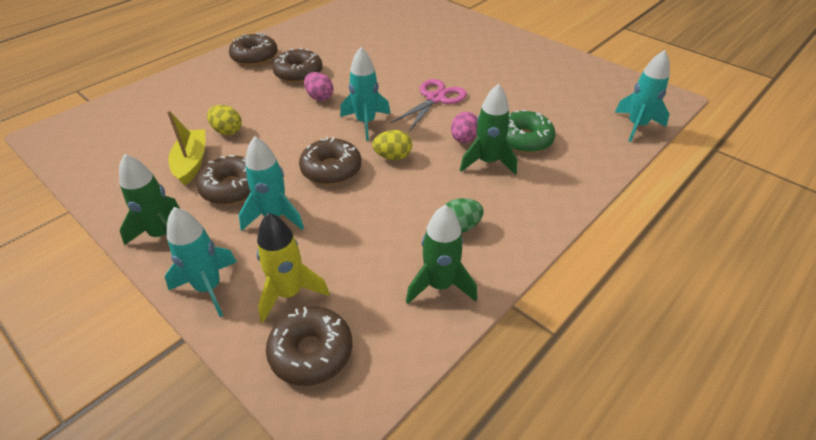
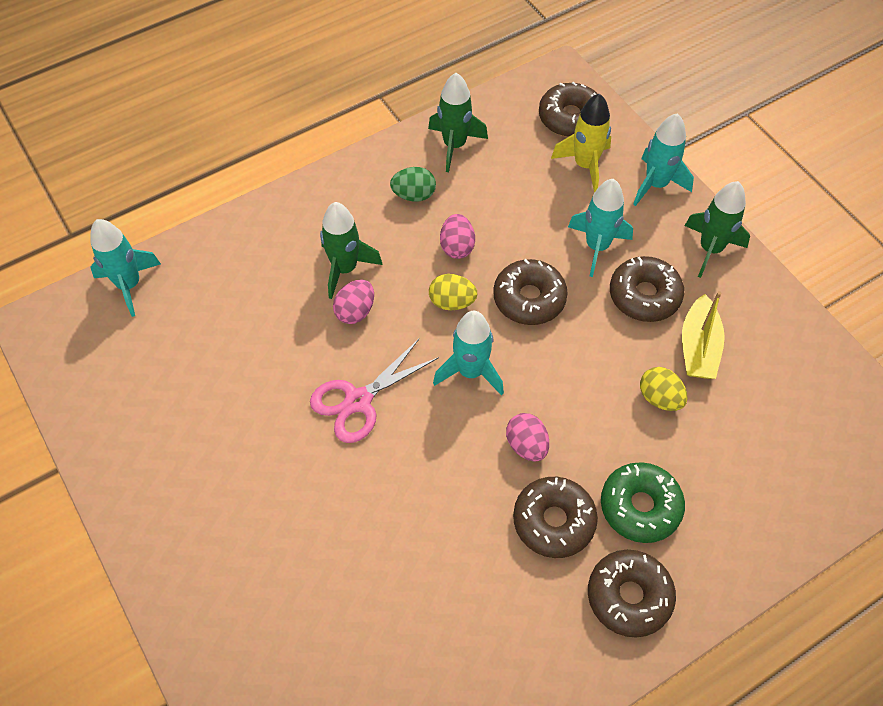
camera: 165 degrees left, 15 degrees up
(402, 193) = (457, 247): none -> pink egg
(524, 139) = (282, 294): green donut -> green donut (640, 507)

